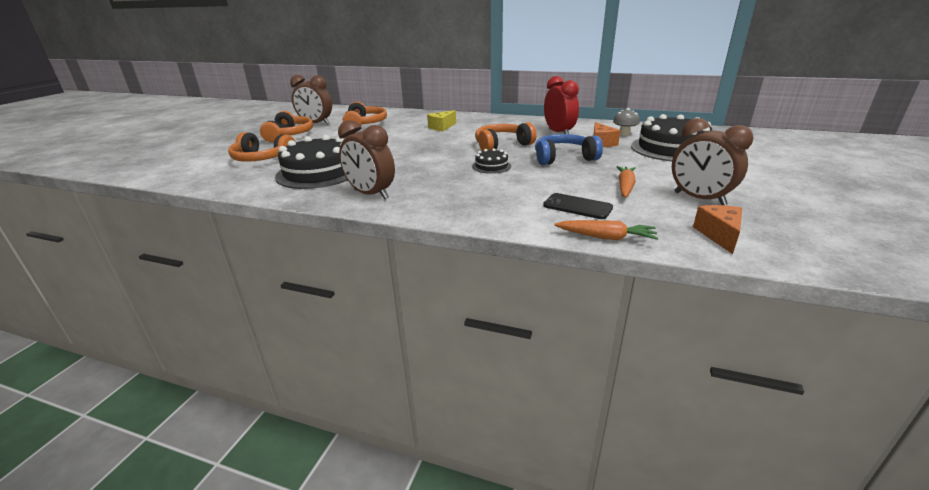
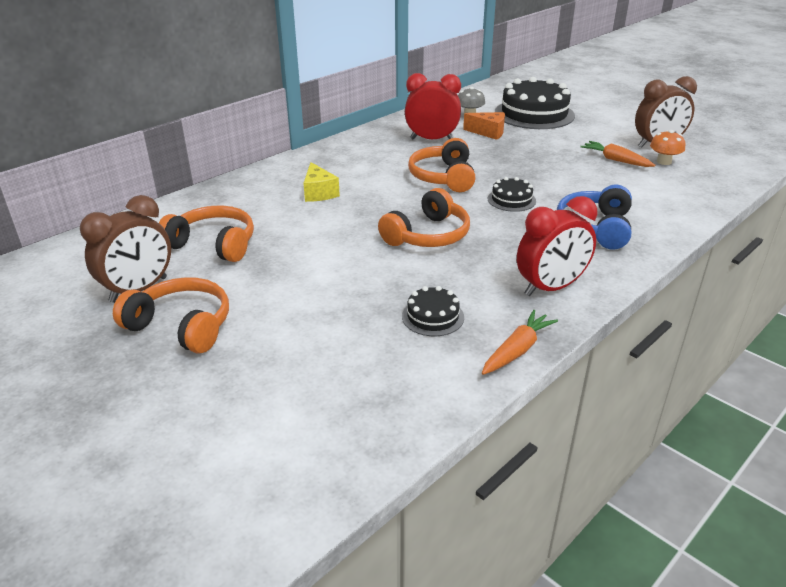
camera: 65 degrees left, 5 degrees up
(262, 159) = (305, 367): orange headphones -> orange headphones (428, 235)
(319, 172) = (433, 316): black cake -> black cake, size x0.48
(371, 194) = (550, 288): brown clock -> red clock
(563, 158) = (518, 161): blue headphones -> blue headphones (595, 228)
(577, 207) = (649, 191): black phone -> none
(606, 237) = (716, 199): orange carrot -> orange carrot (517, 350)
(659, 206) = (664, 162): none -> orange mushroom
(719, 235) = (725, 162): orange cheese -> none

